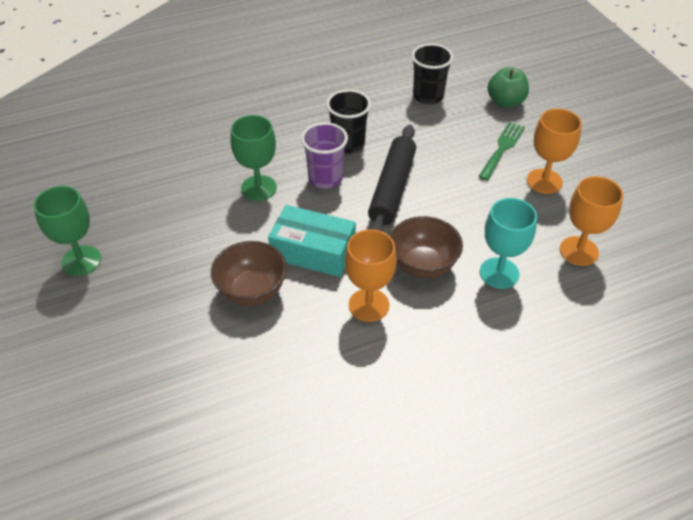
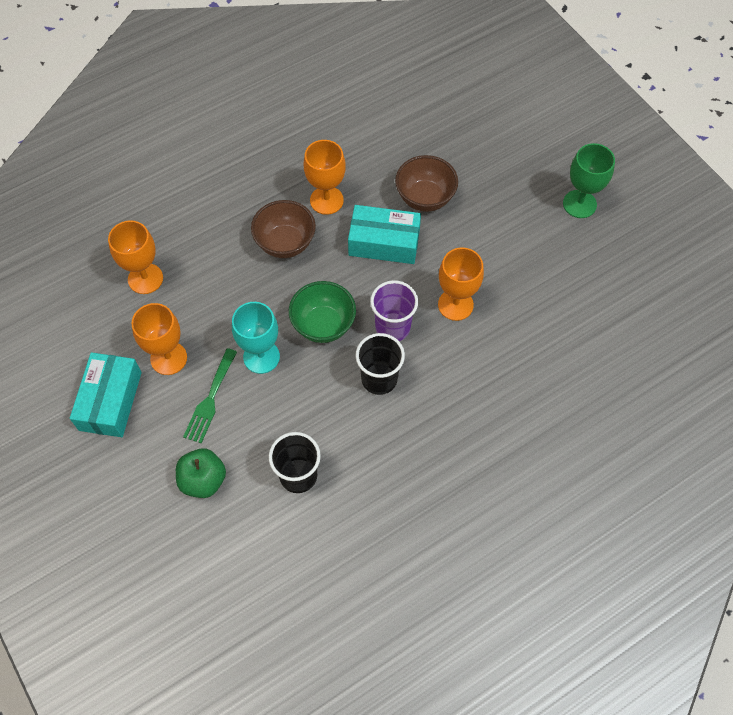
camera: 170 degrees right, 15 degrees up
(258, 188) = (455, 305): green goblet -> orange goblet
(392, 188) = (323, 325): black rolling pin -> green bowl
(499, 273) = (219, 245): turquoise goblet -> turquoise goblet (261, 357)
(594, 158) = (110, 401): none -> turquoise box

